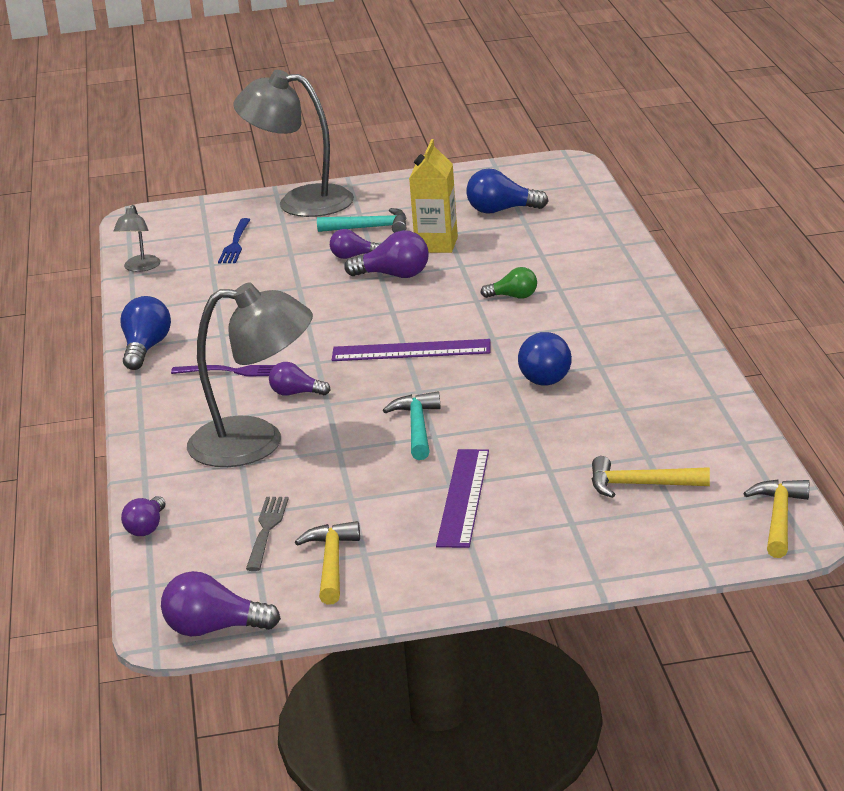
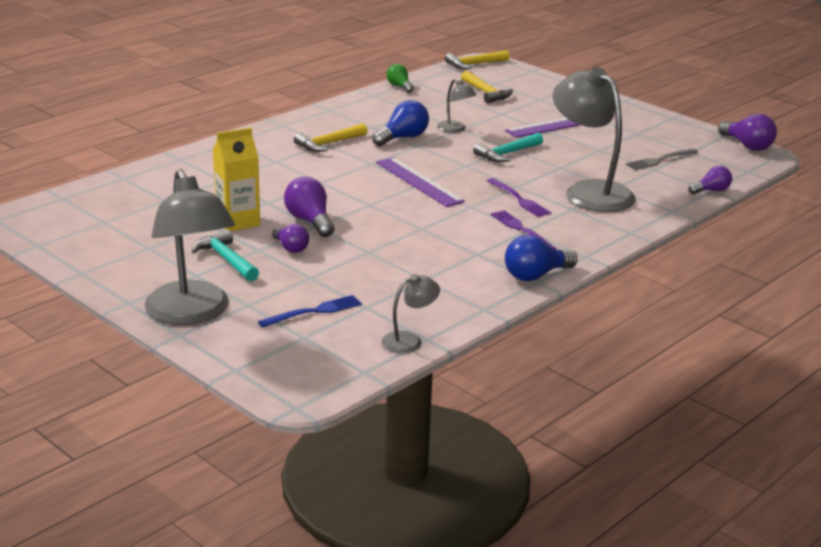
camera: 130 degrees left, 0 degrees up
(296, 393) = (519, 199): purple light bulb -> purple fork
(332, 563) = (657, 137): yellow hammer -> yellow hammer (329, 144)
(501, 210) = (145, 215): blue light bulb -> none
(513, 297) = (303, 172): green light bulb -> green light bulb (399, 86)
(531, 418) = (455, 129): none -> grey lamp

